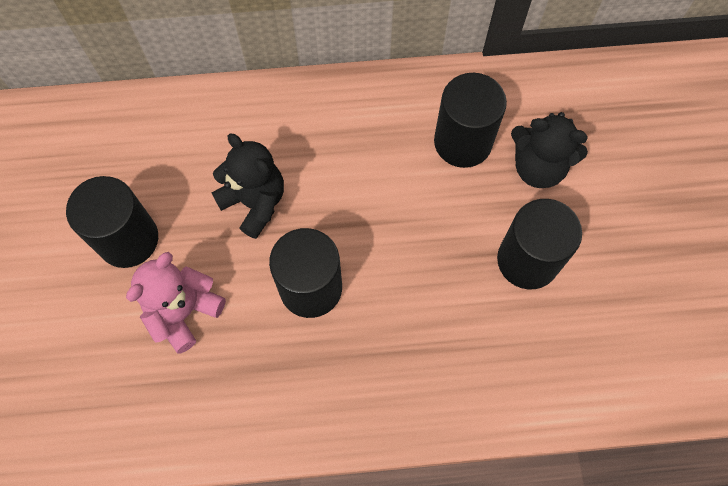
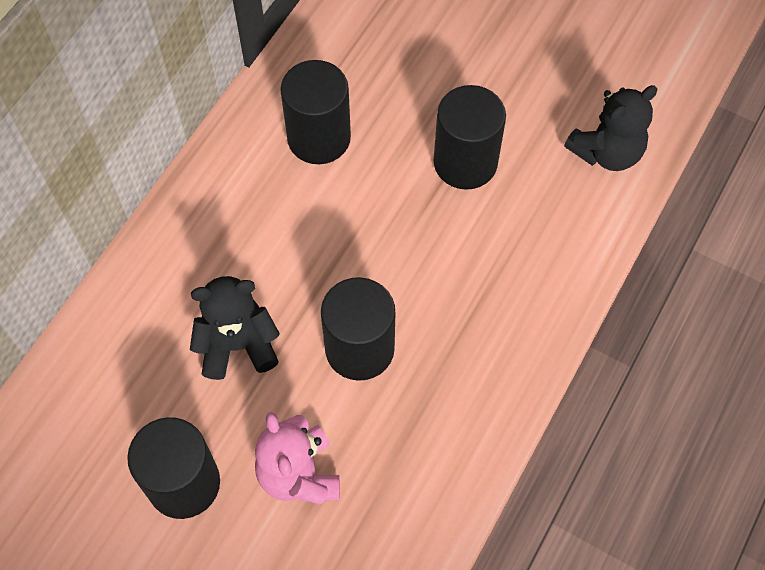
camera: 55 degrees left, 5 degrees down
(538, 167) = (389, 98): black teddy bear -> black teddy bear (607, 152)

